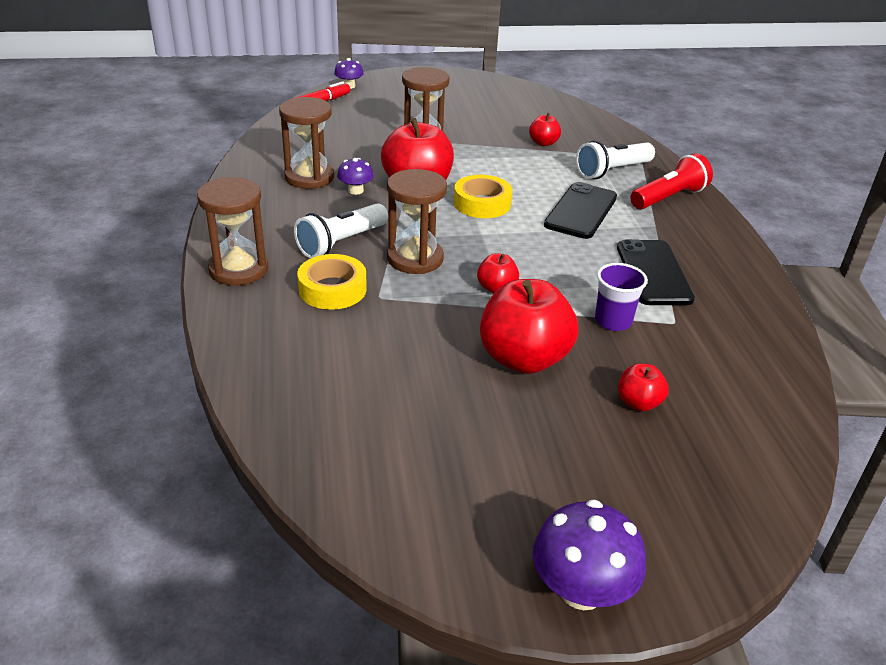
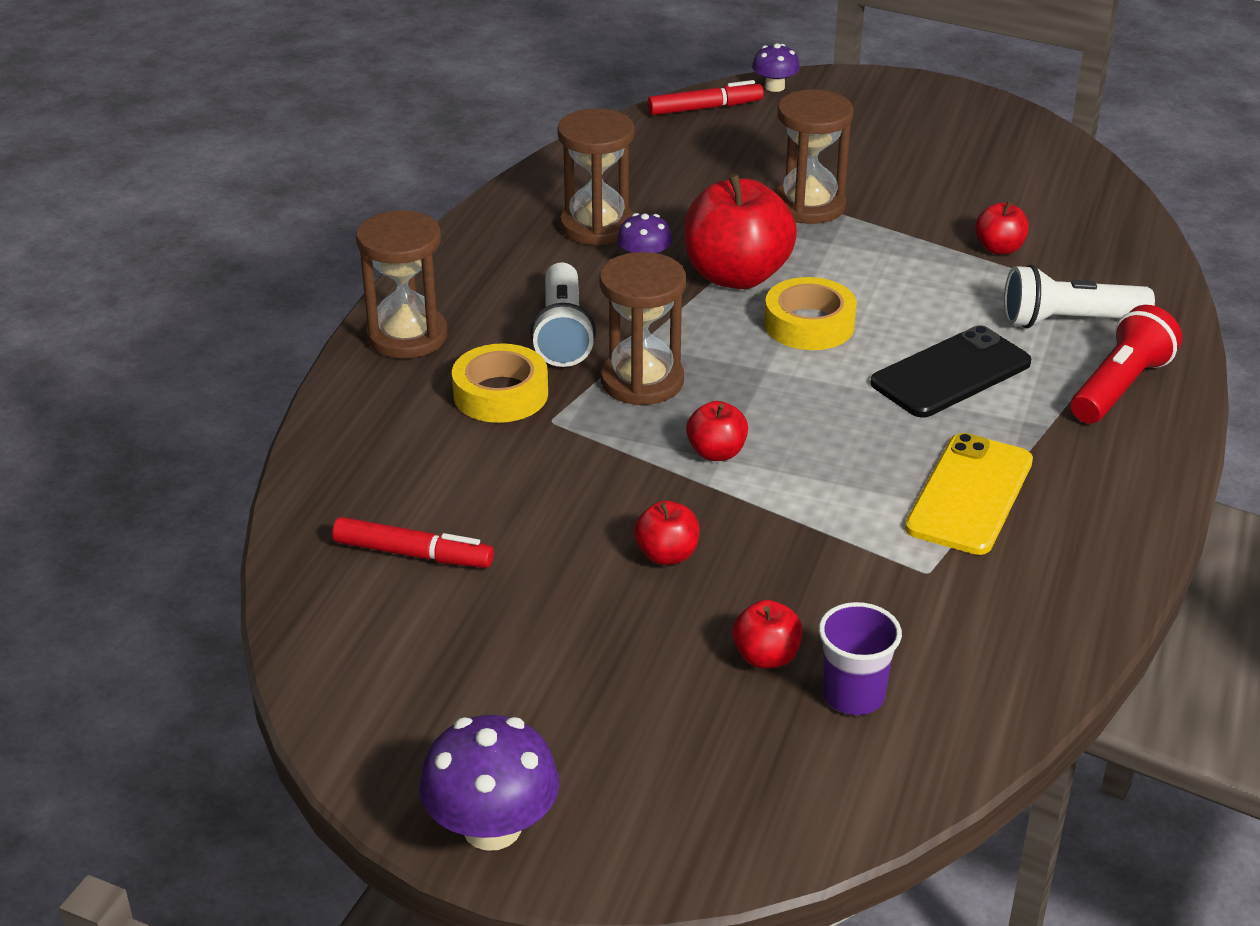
camera: 30 degrees right, 0 degrees up
(341, 243) = (563, 333): white flashlight -> white flashlight turned 75 degrees counterclockwise
(361, 411) = (413, 554): none -> red marker
(524, 359) = (666, 555): red apple -> red apple, size x0.48
(613, 321) = (838, 543): purple cup -> purple cup (853, 696)
(653, 273) = (970, 495): black phone -> yellow phone
(669, 198) = (1119, 387): red flashlight -> red flashlight turned 45 degrees counterclockwise

